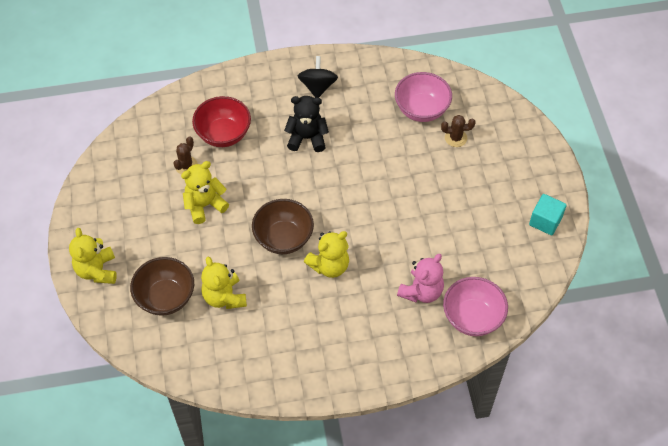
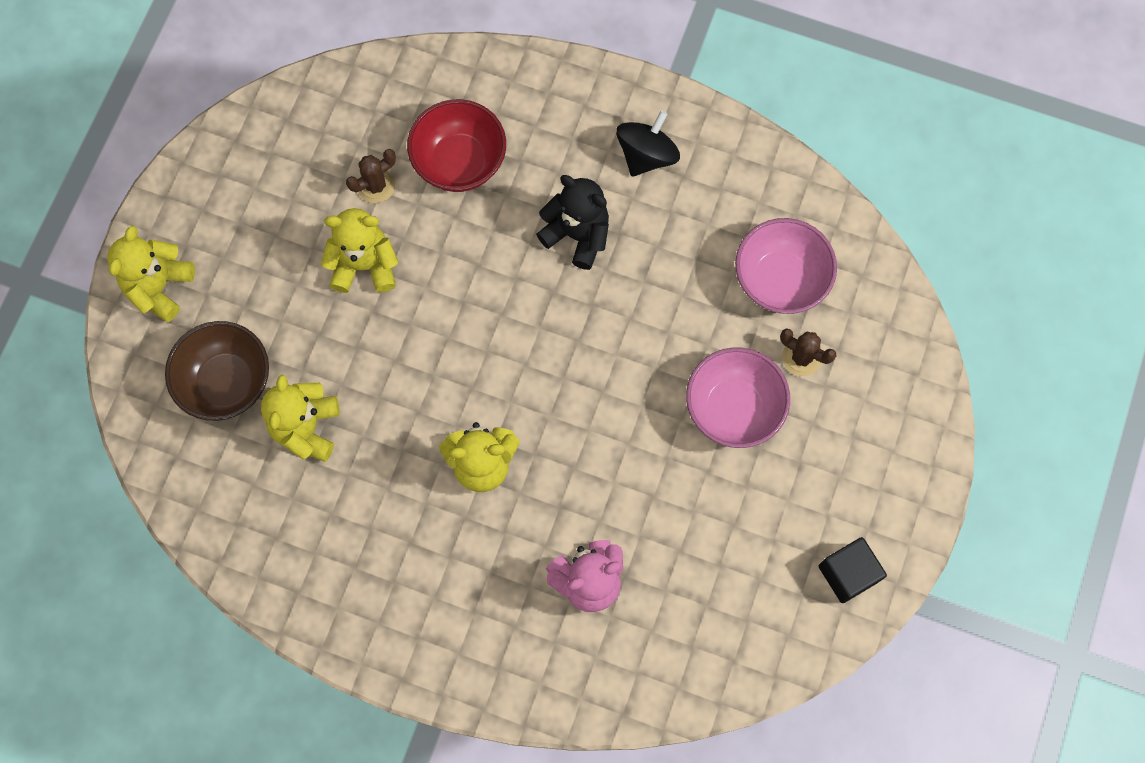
camera: 30 degrees right, 15 degrees up
(283, 238) = (443, 382): brown bowl -> none
(472, 317) = (636, 665): pink bowl -> pink bowl (733, 408)
(545, 221) = (848, 573): turquoise cube -> black cube

